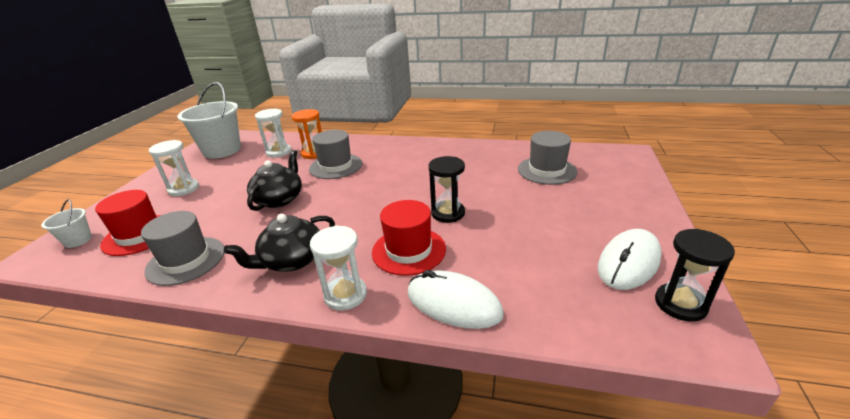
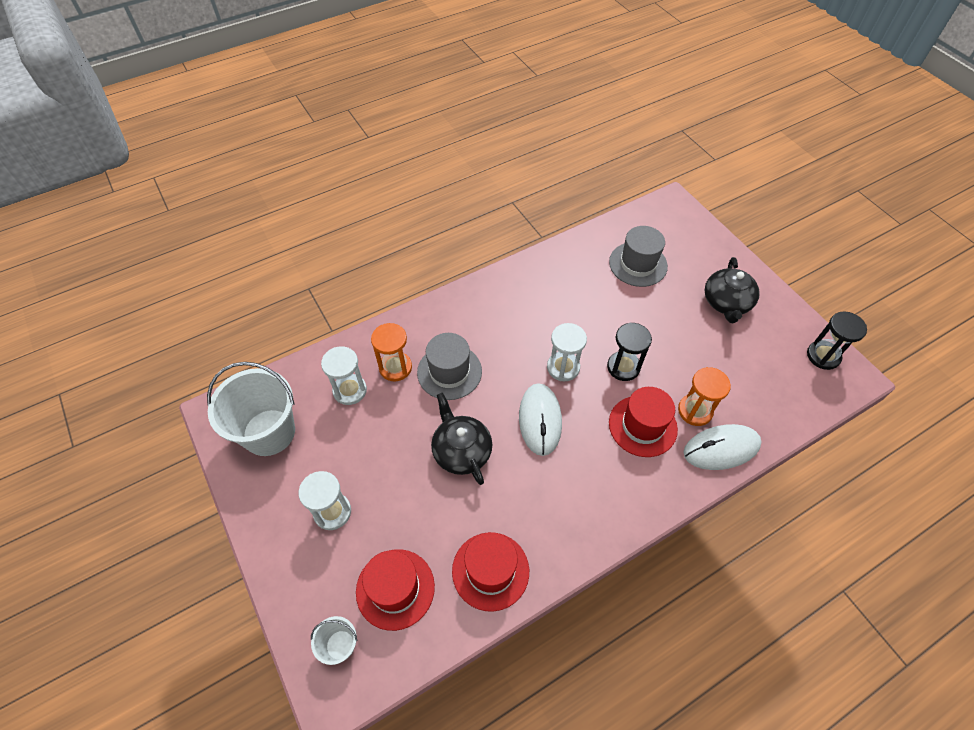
camera: 45 degrees left, 25 degrees up
(186, 260) = (490, 571): grey hat -> red hat
(292, 260) = (575, 500): black teapot -> black teapot (726, 302)
(345, 295) = (653, 496): white hourglass -> white hourglass (563, 367)
(468, 266) = (695, 411): none -> orange hourglass
(628, 263) = (774, 338): white mouse -> white mouse (540, 420)

